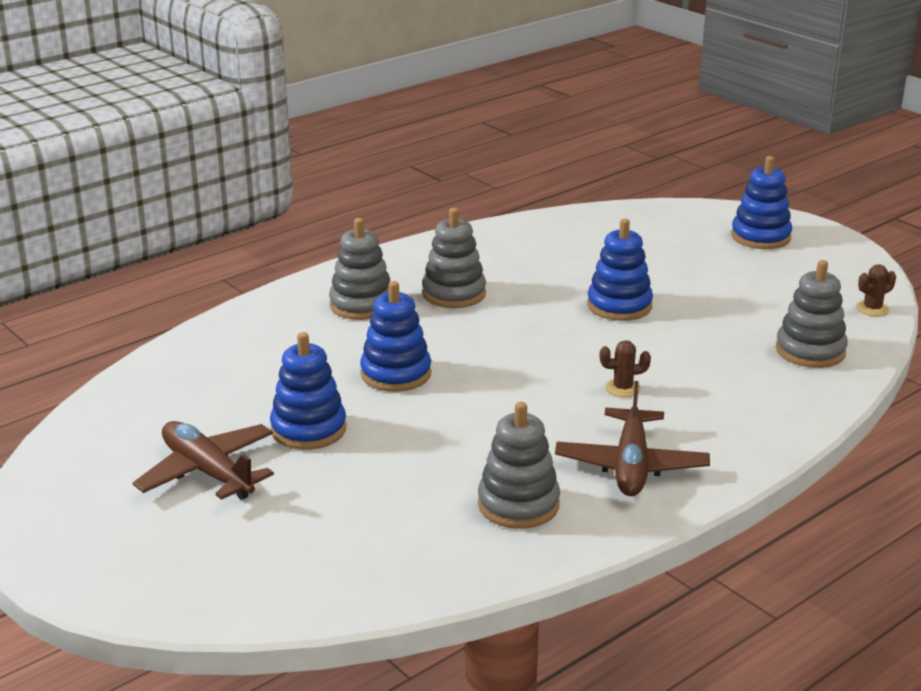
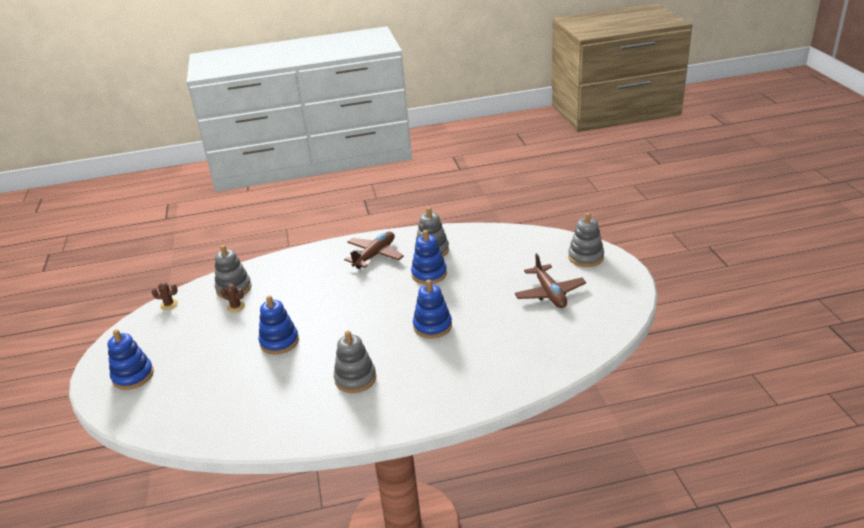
camera: 150 degrees left, 5 degrees up
(308, 429) = (494, 304): blue stacking toy -> blue stacking toy (429, 274)
(362, 305) = (415, 385): grey stacking toy -> grey stacking toy (585, 257)
(623, 388) = (337, 290): brown cactus -> brown cactus (236, 307)

